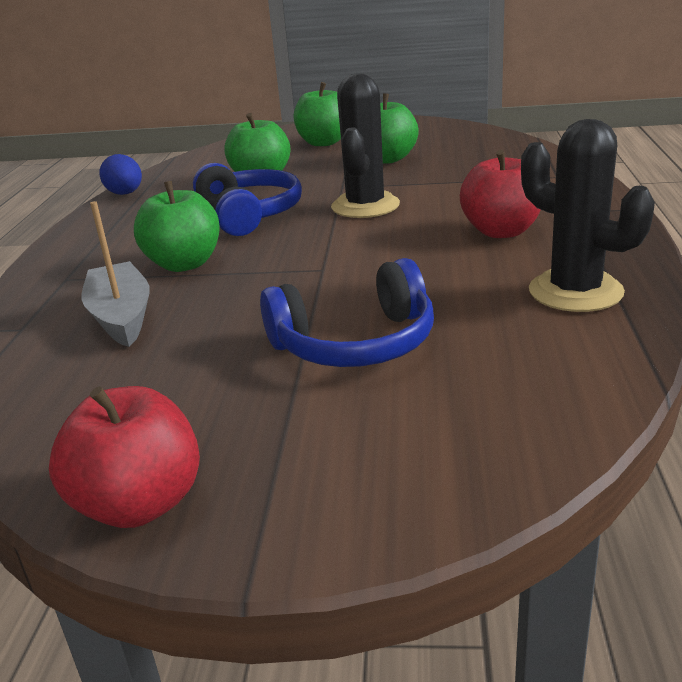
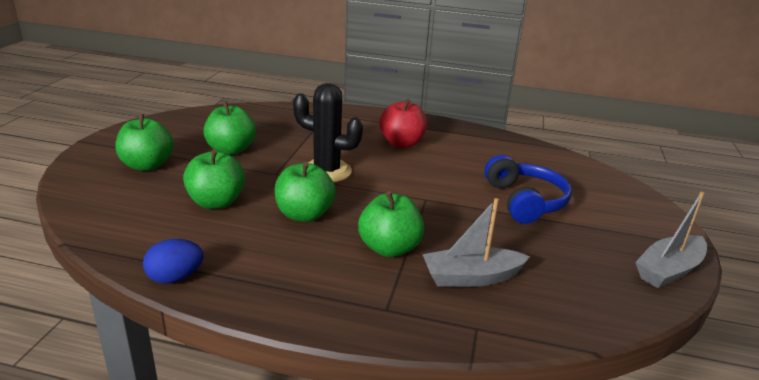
camera: 85 degrees left, 0 degrees up
(140, 504) = (668, 270): red apple -> grey boat
(249, 214) = (304, 214): blue headphones -> green apple
(575, 291) = (484, 144): black cactus -> none

